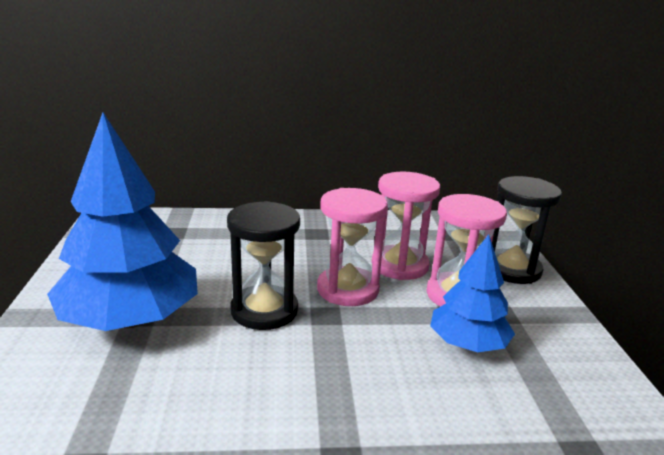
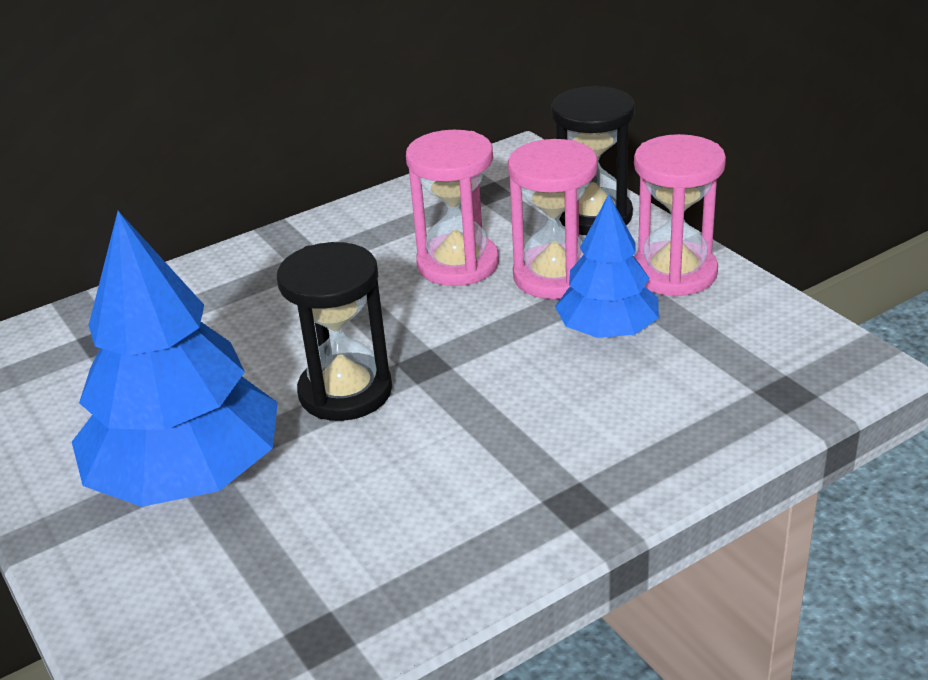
camera: 25 degrees left, 10 degrees up
(348, 289) = (422, 322): pink hourglass -> pink hourglass (674, 273)

